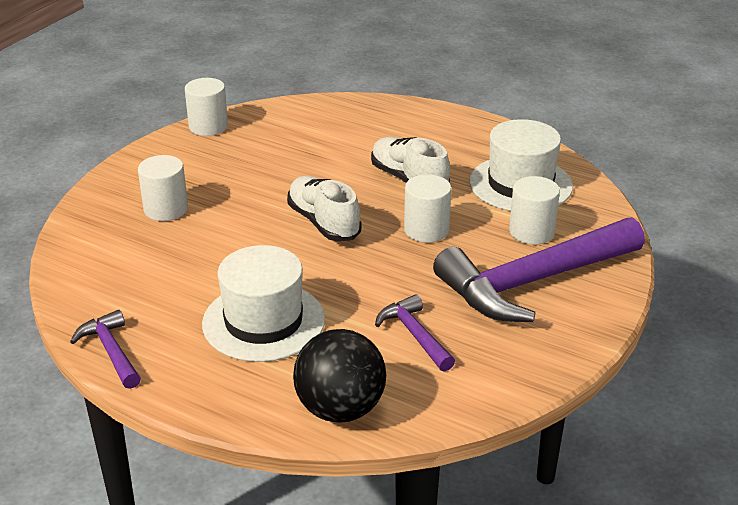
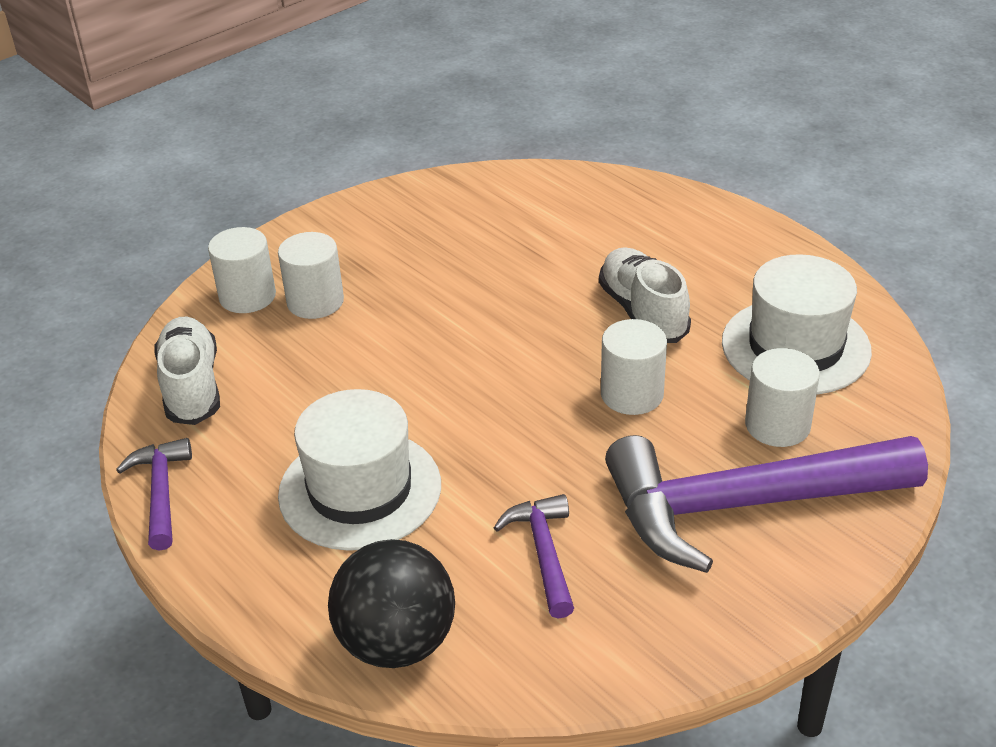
camera: 20 degrees right, 5 degrees up
(208, 126) = (420, 190): white cylinder -> white cylinder (247, 296)
(323, 222) = (501, 357): white shoe -> white shoe (192, 386)

